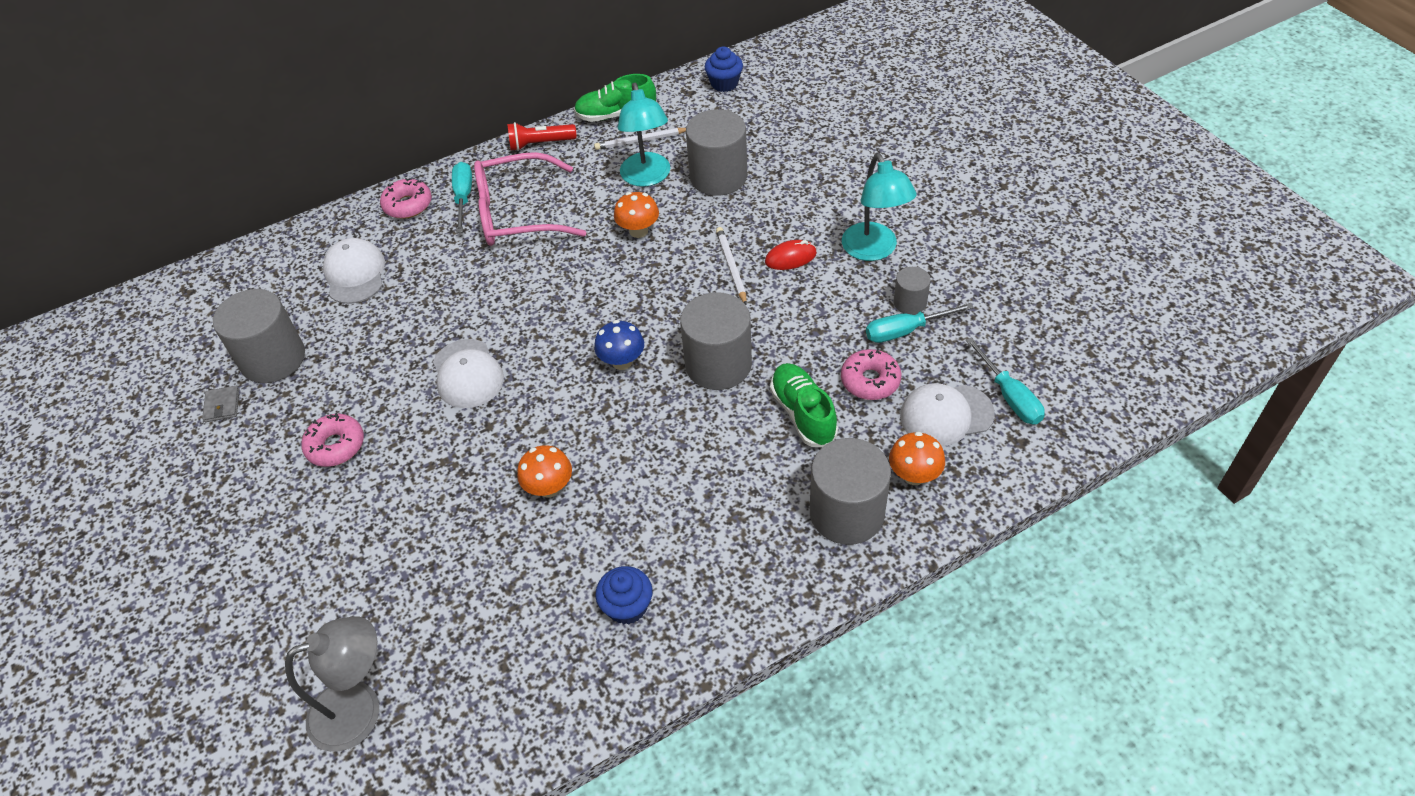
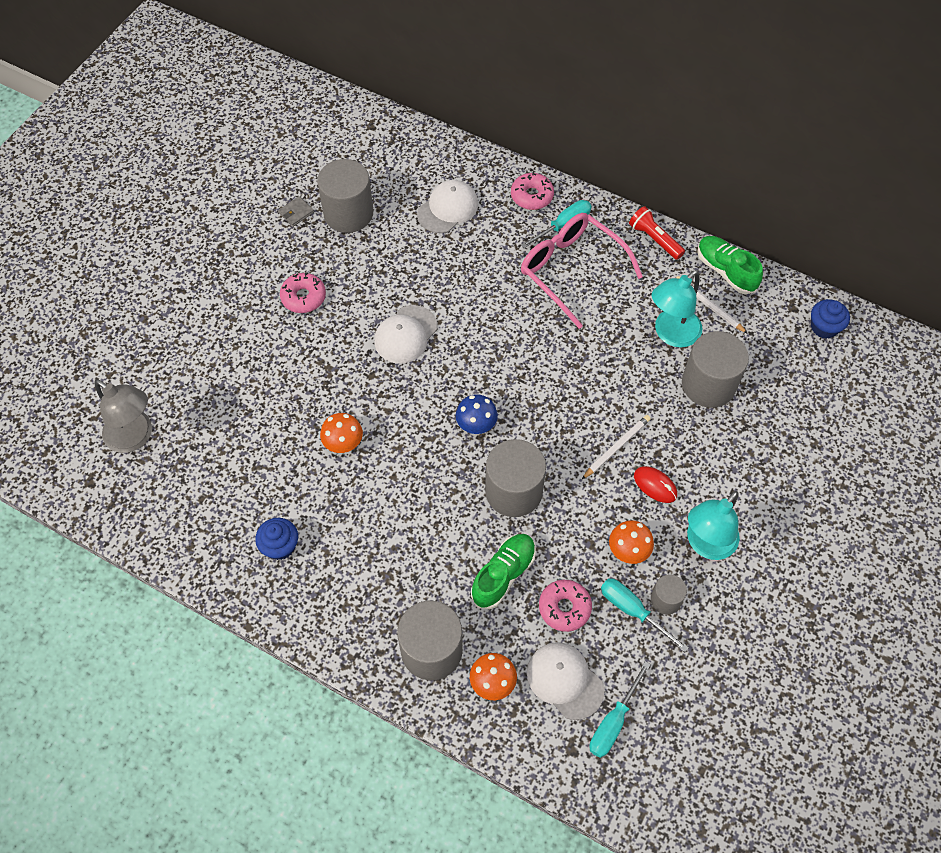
camera: 55 degrees right, 10 degrees up
(638, 231) = (610, 361): orange mushroom -> orange mushroom (628, 551)

